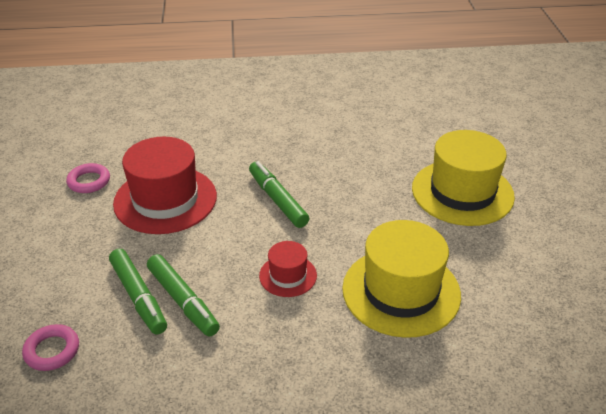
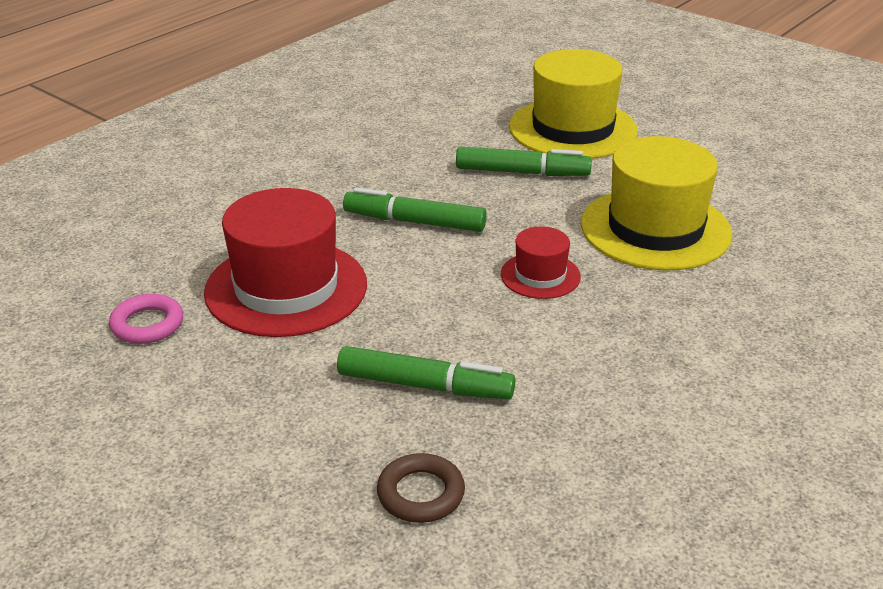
camera: 45 degrees left, 5 degrees down
(52, 350) = (420, 494): pink ring -> brown ring
(183, 301) = (478, 358): green marker -> green marker (522, 172)

